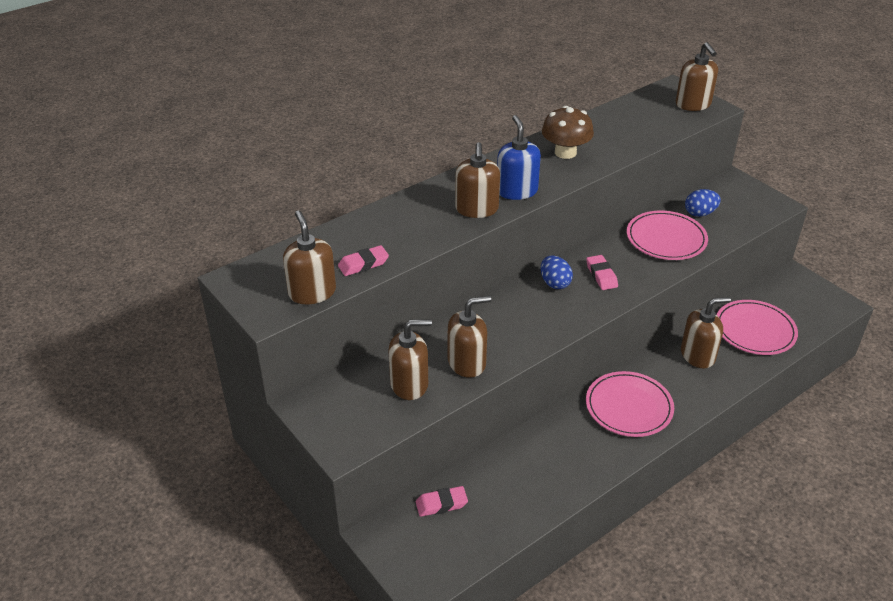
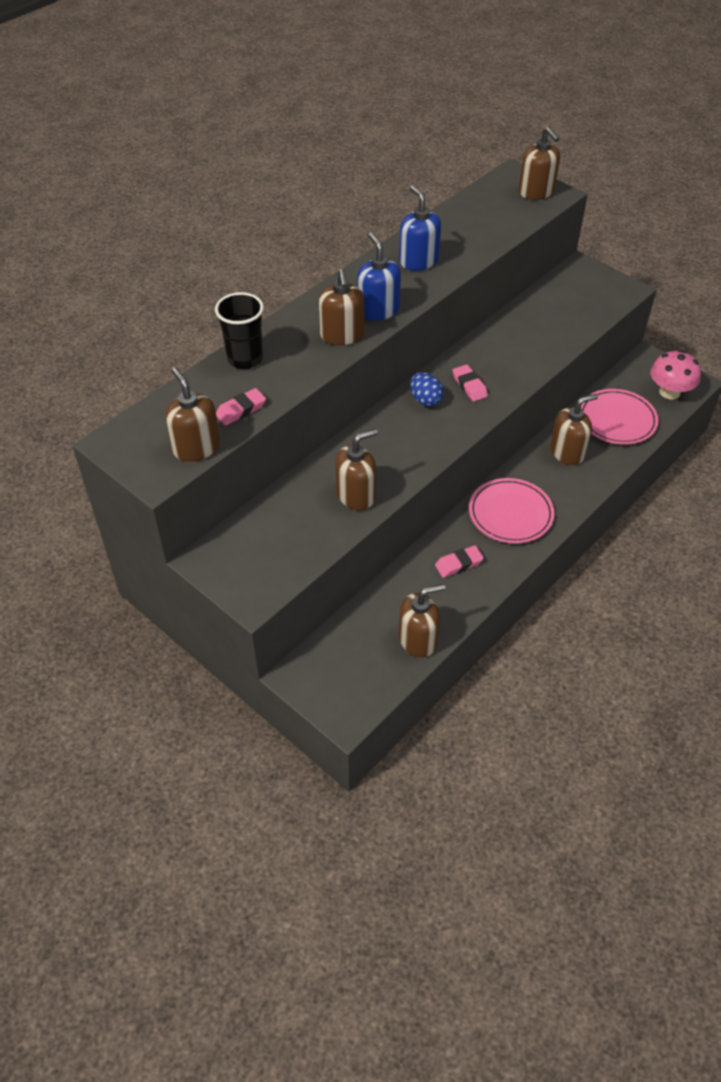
camera: 10 degrees left, 10 degrees up
(379, 220) = (245, 359): none -> black cup
(409, 384) = (304, 525): brown soap dispenser -> brown soap dispenser (418, 639)
(441, 504) = (350, 635): pink eraser -> pink eraser (458, 564)
(565, 152) = (418, 261): brown mushroom -> blue soap dispenser
(666, 239) = (525, 339): pink plate -> none
(700, 213) = (554, 307): blue egg -> none
(814, 310) = (669, 392): none -> pink mushroom

